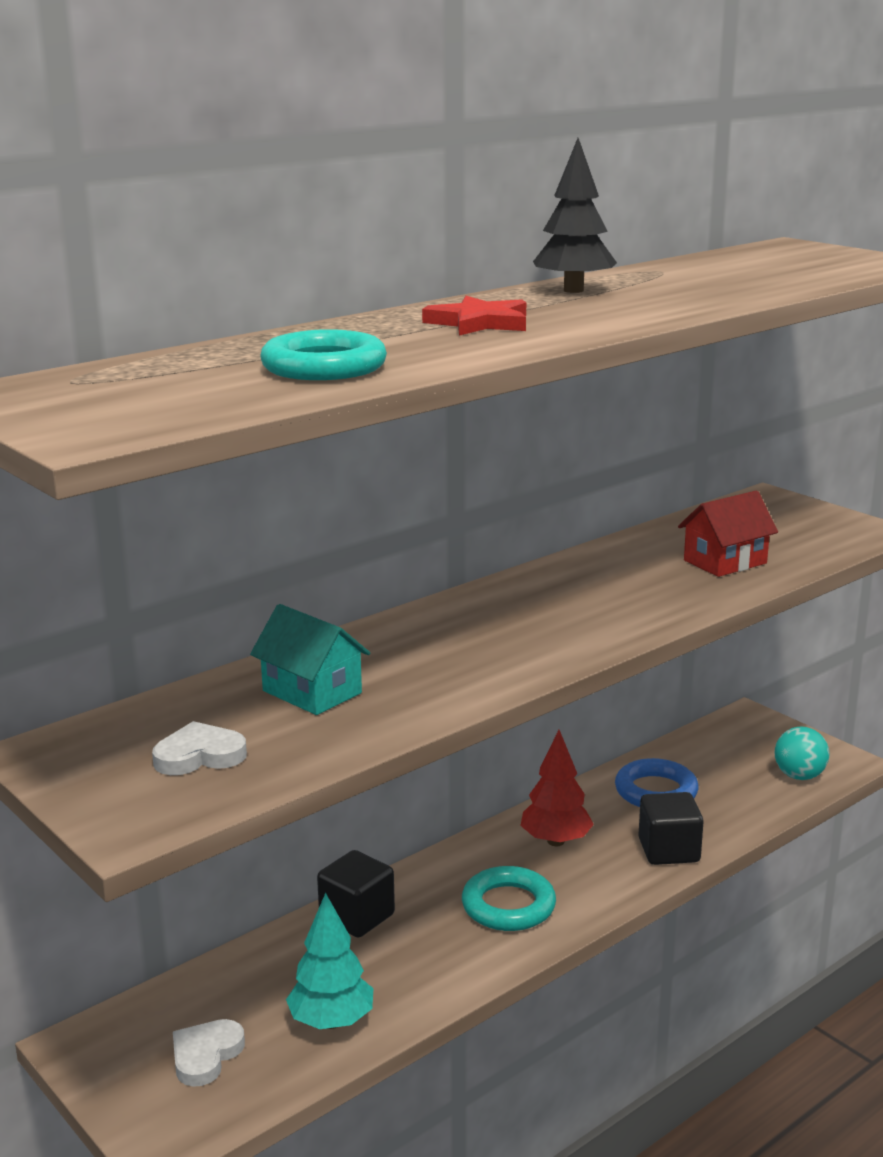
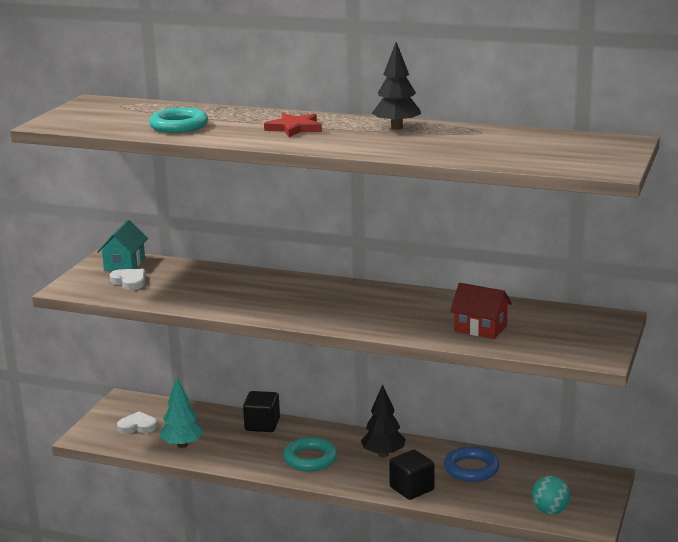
camera: 60 degrees right, 0 degrees up
(312, 692) = (205, 283): turquoise house -> turquoise house (124, 264)
(555, 841) = (383, 454): red tree -> black tree

